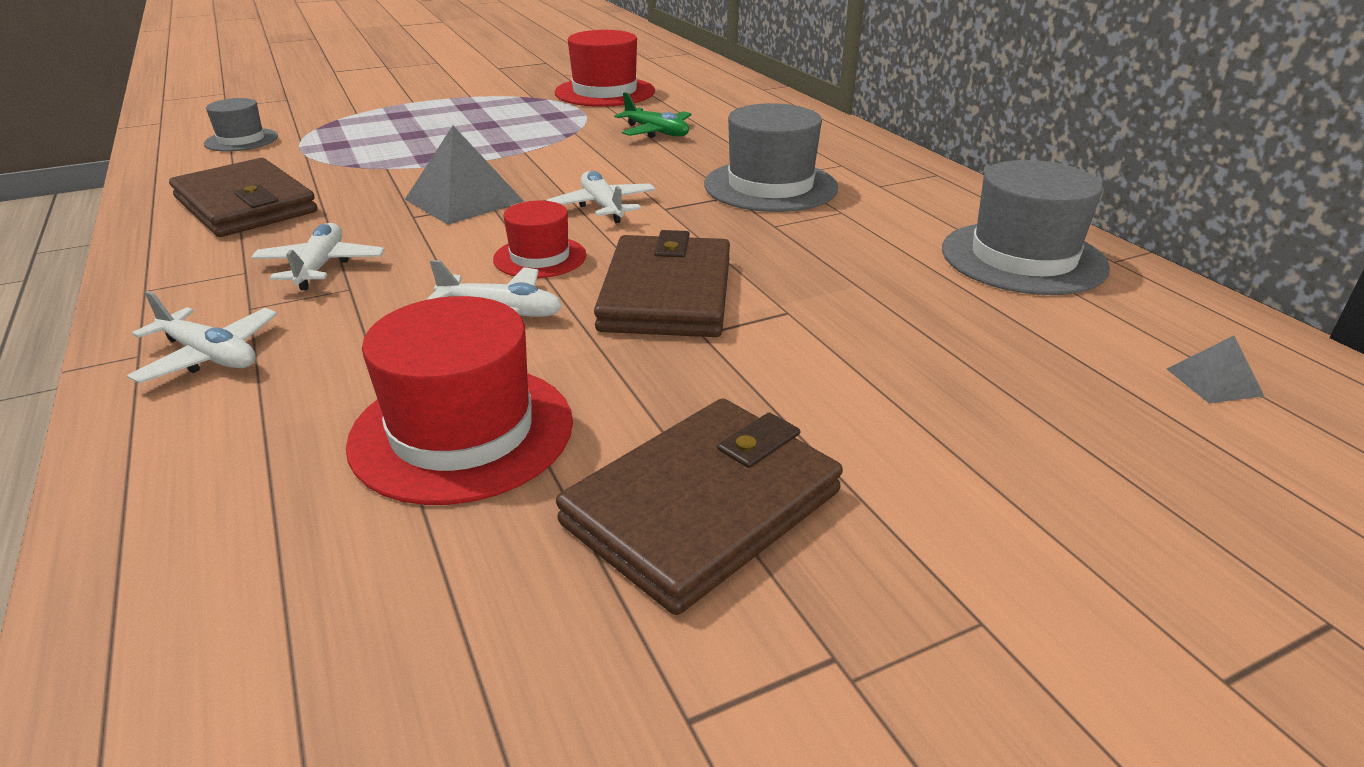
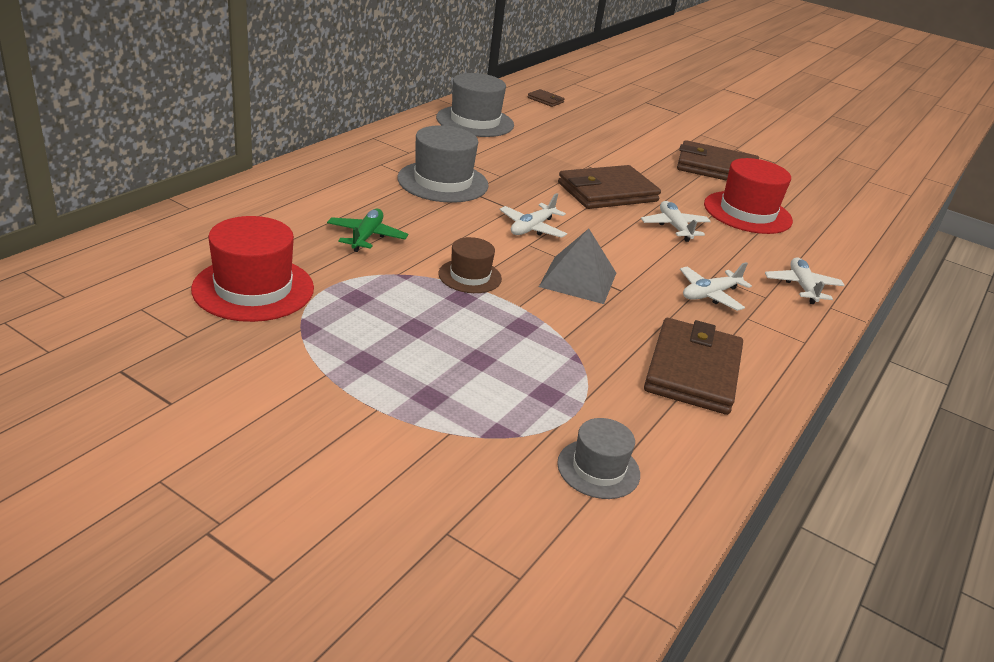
camera: 125 degrees left, 0 degrees up
(536, 155) = (470, 276): none -> brown hat
(540, 257) = (615, 231): red hat -> none
(1214, 382) = (545, 100): grey pyramid -> brown wallet

